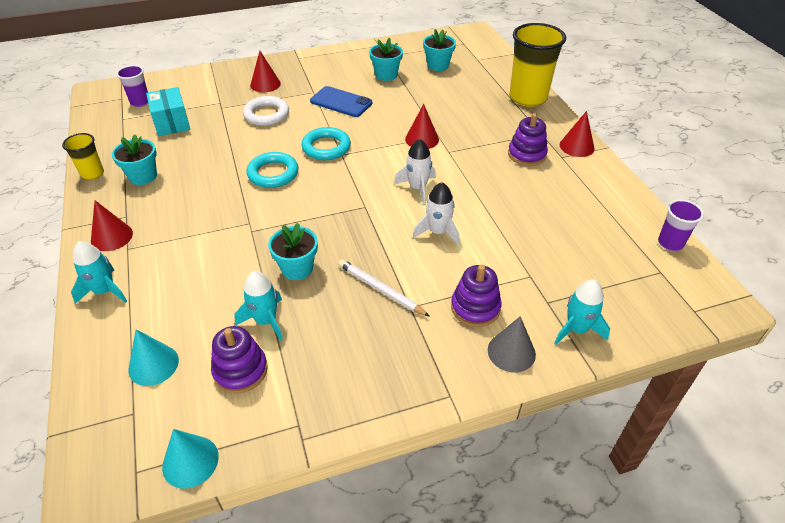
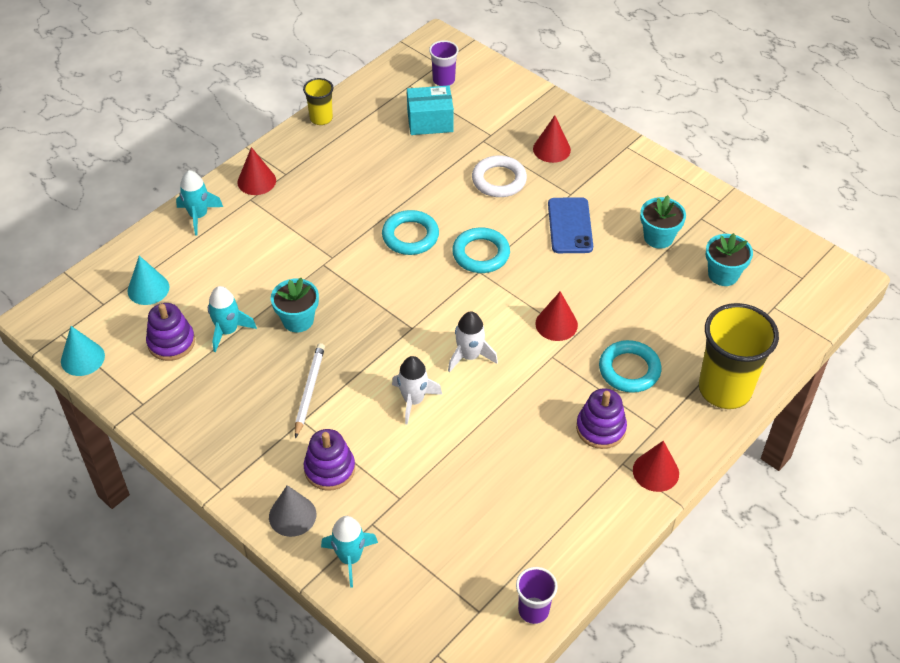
camera: 60 degrees right, 5 degrees up
(143, 176) = (341, 151): turquoise flower pot -> none
(171, 123) = (430, 121): turquoise box -> turquoise box turned 45 degrees clockwise
(485, 125) = (629, 370): none -> turquoise ring

